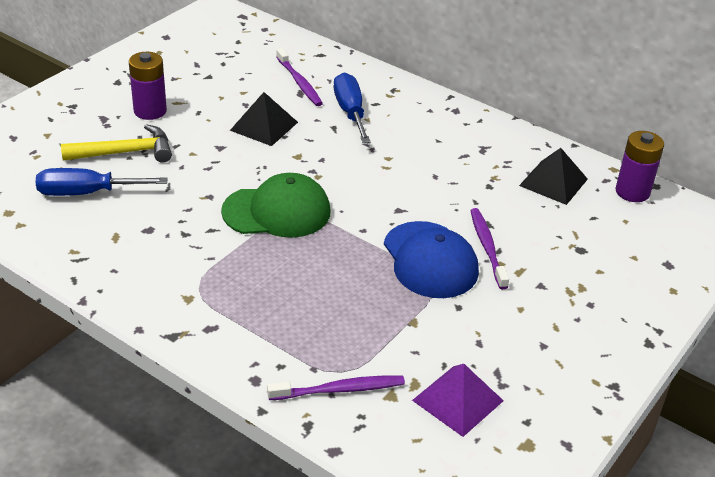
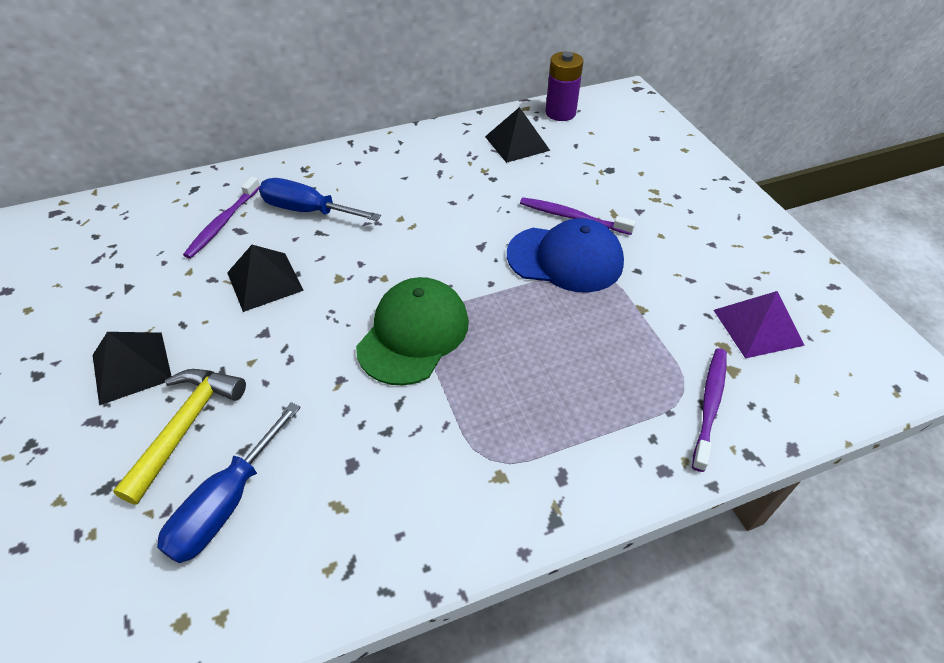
camera: 55 degrees left, 10 degrees up
(150, 111) = (132, 367): purple battery -> black pyramid
(299, 83) = (222, 223): purple toothbrush -> purple toothbrush turned 105 degrees clockwise

